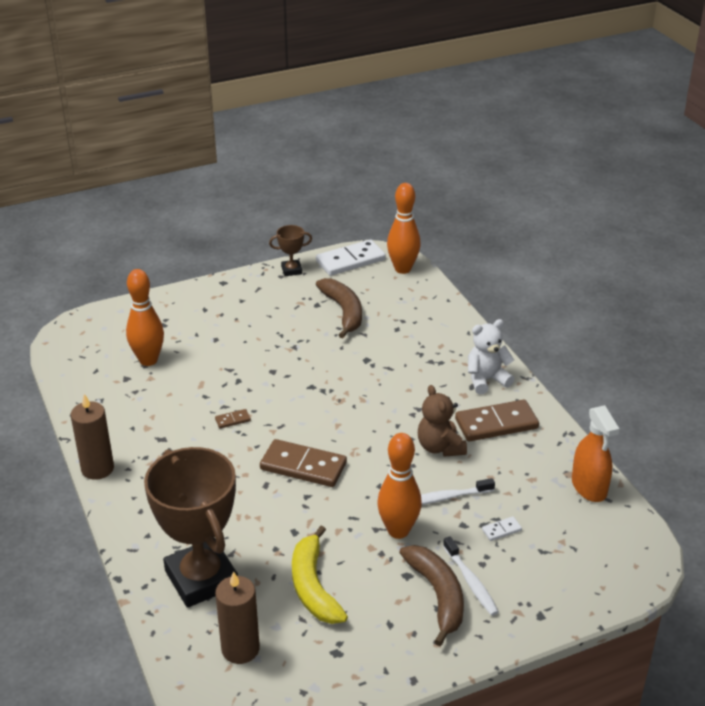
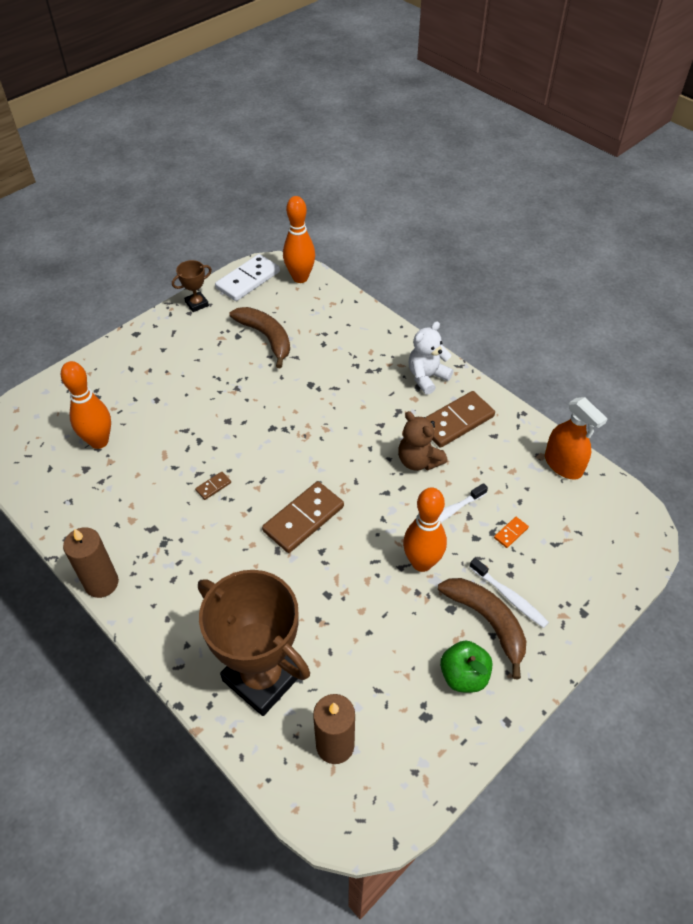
camera: 20 degrees left, 15 degrees up
(303, 466) = (303, 519): brown domino -> brown domino turned 45 degrees counterclockwise
(313, 587) = (372, 650): yellow banana -> none
(390, 631) = (463, 675): none -> green apple
(501, 530) = (511, 533): white domino -> orange domino

